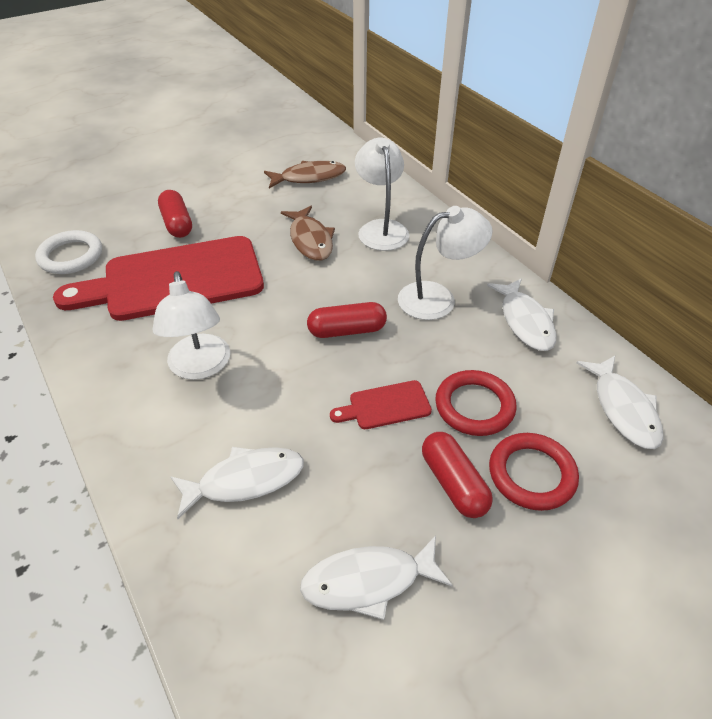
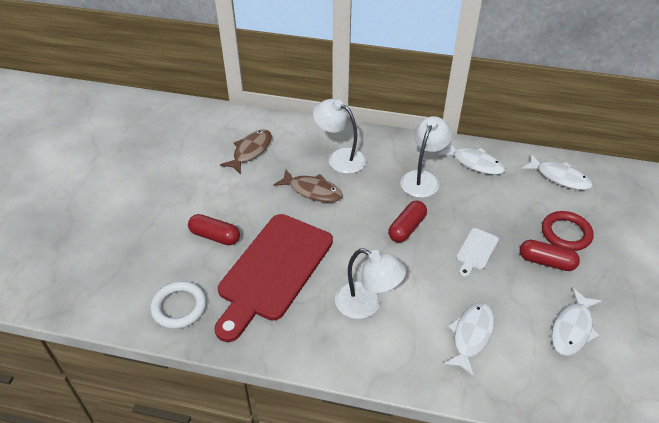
camera: 45 degrees left, 0 degrees up
(385, 406) = (476, 251): red cutting board -> white cutting board
(474, 406) = (509, 221): red ring -> none

